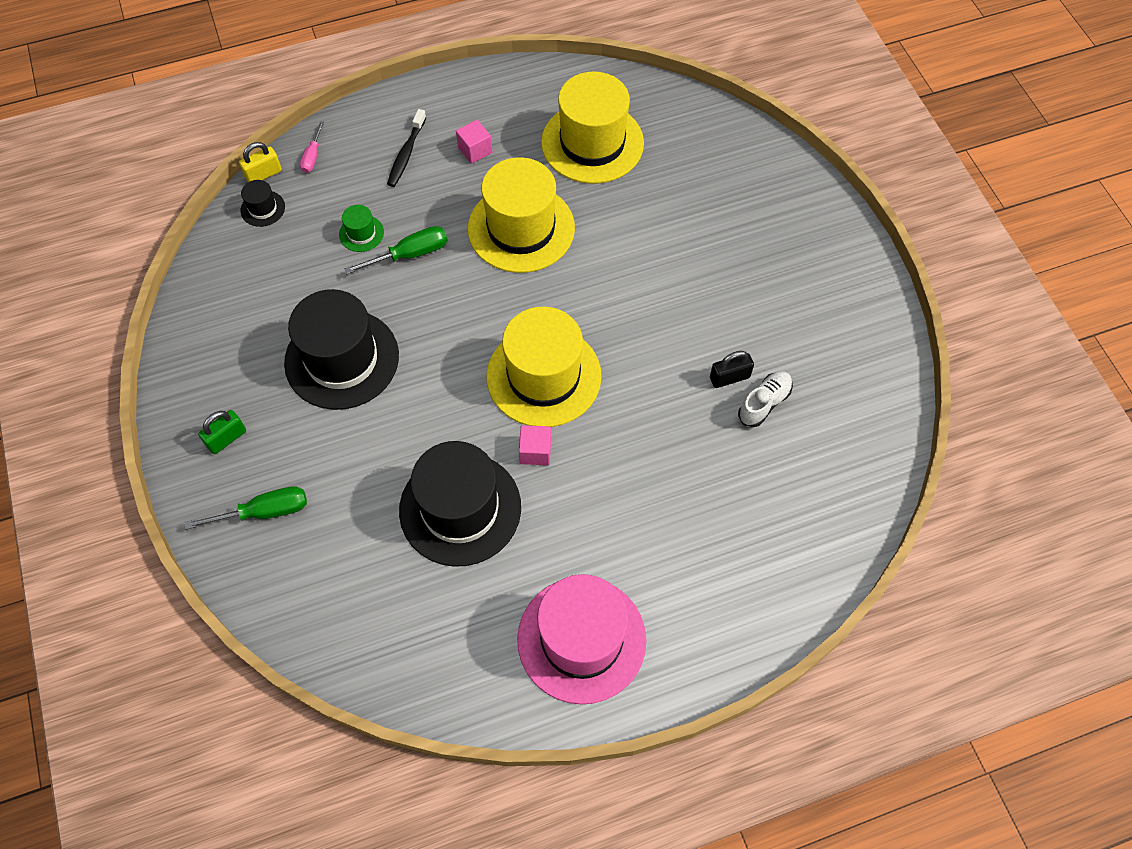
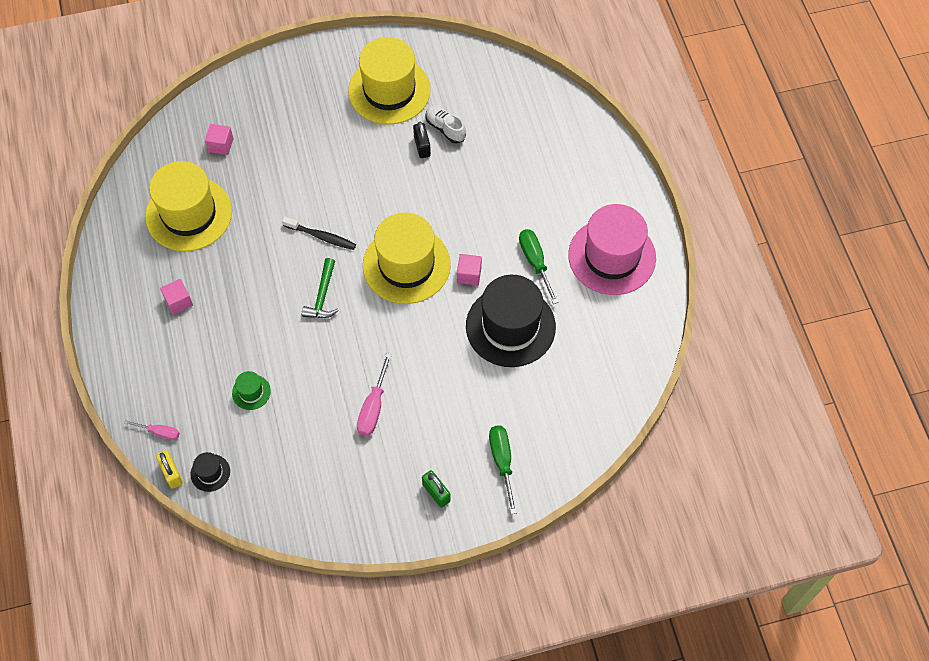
camera: 85 degrees left, 0 degrees up
(342, 359) = (373, 407): black hat -> pink screwdriver
(406, 154) = (172, 355): black toothbrush -> black toothbrush (321, 237)
(410, 254) = (279, 355): green screwdriver -> green screwdriver (535, 262)
(492, 289) = (322, 296): none -> green hammer
(521, 228) = (267, 272): yellow hat -> yellow hat (389, 90)
(693, 160) = (221, 145): none -> pink cube

